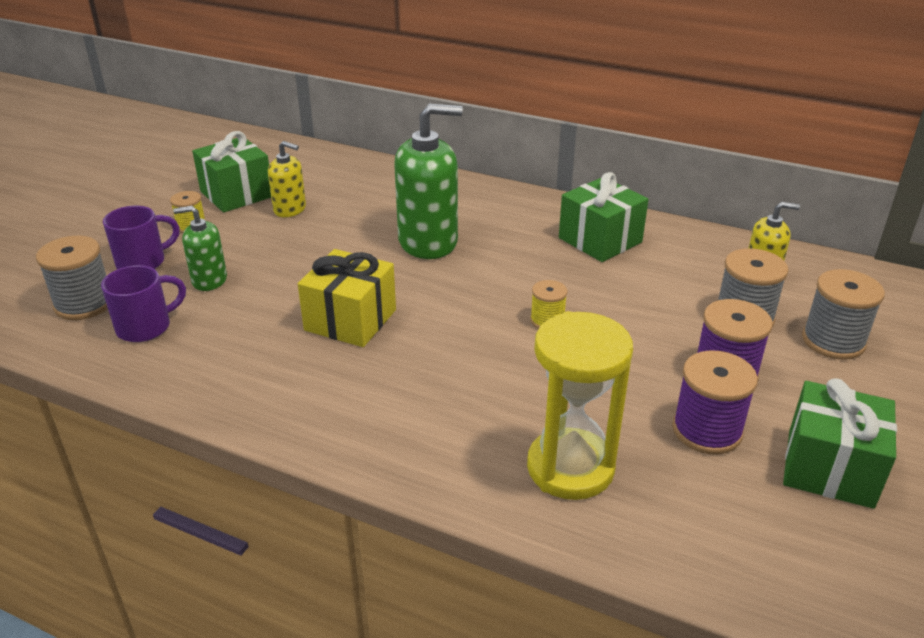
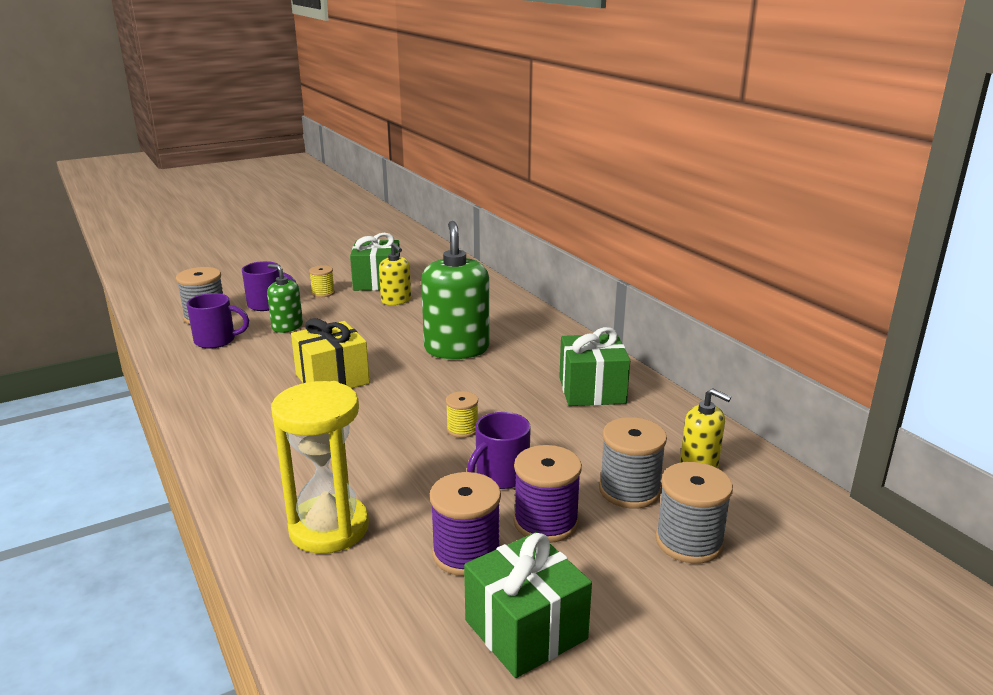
camera: 35 degrees right, 10 degrees down
(428, 242) = (456, 349): green soap dispenser -> green soap dispenser turned 120 degrees counterclockwise
(638, 350) = (500, 476): none -> purple mug

